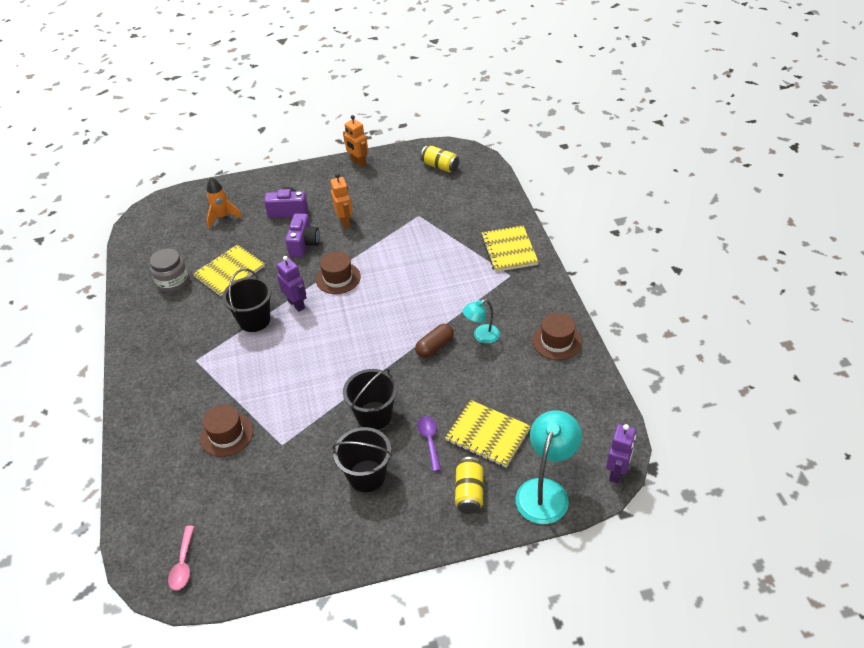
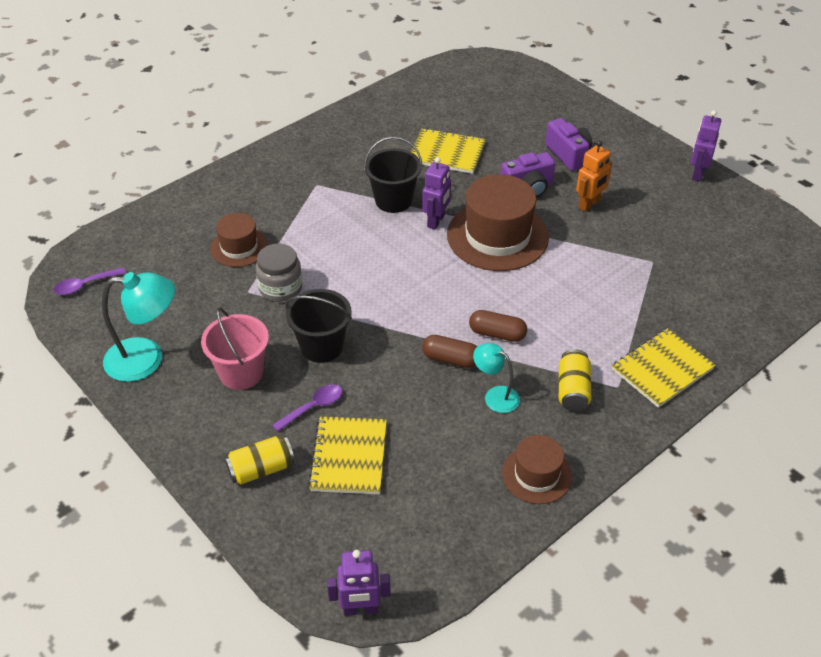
camera: 60 degrees right, 0 degrees up
(173, 281) = (405, 122): grey jar -> grey jar (280, 288)
(183, 564) = (85, 285): pink spoon -> purple spoon
(223, 217) = (519, 113): orange rocket -> none
(338, 278) = (497, 236): brown hat -> brown hat, size x1.79
(358, 163) = (697, 173): orange robot -> purple robot
(367, 476) = (241, 373): black bucket -> pink bucket
(428, 314) = (497, 334): none -> brown capsule
(440, 166) = (759, 246): yellow can -> yellow can (573, 390)
(545, 491) = (296, 542): turquoise lamp -> turquoise lamp (146, 359)

